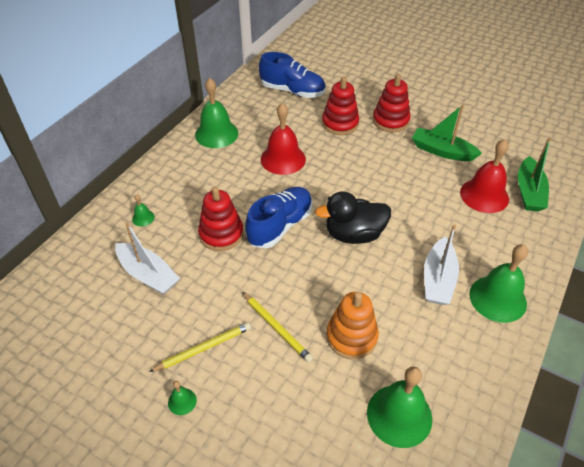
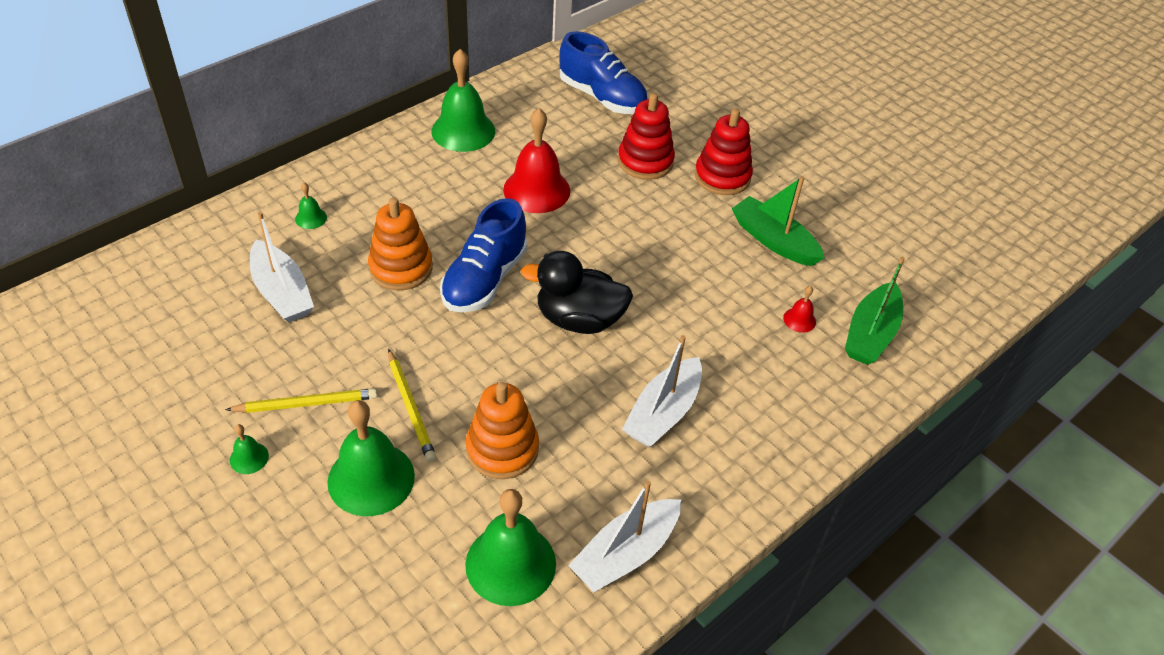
camera: 15 degrees right, 0 degrees up
(221, 234) = (401, 268): red stacking toy -> orange stacking toy
(280, 226) = (484, 279): blue shoe -> blue shoe turned 150 degrees clockwise
(467, 382) = (625, 554): none -> white boat
(484, 195) = (799, 320): red bell -> red bell, size x0.45
(497, 298) = (733, 463): green bell -> green bell (371, 478)

